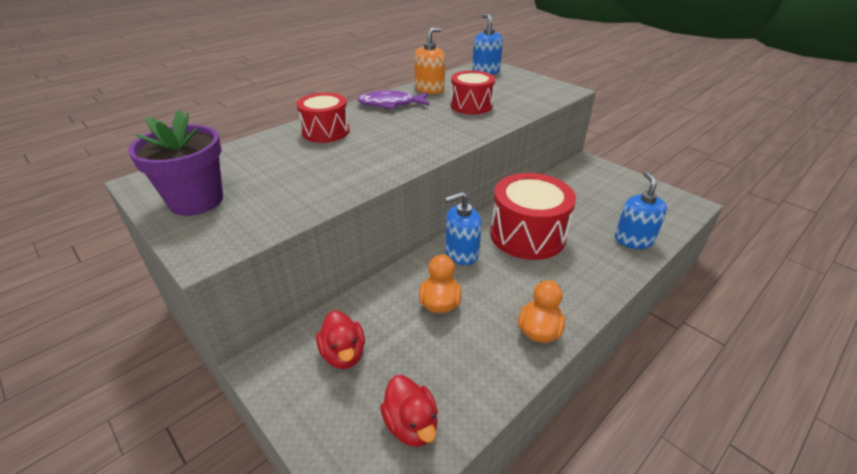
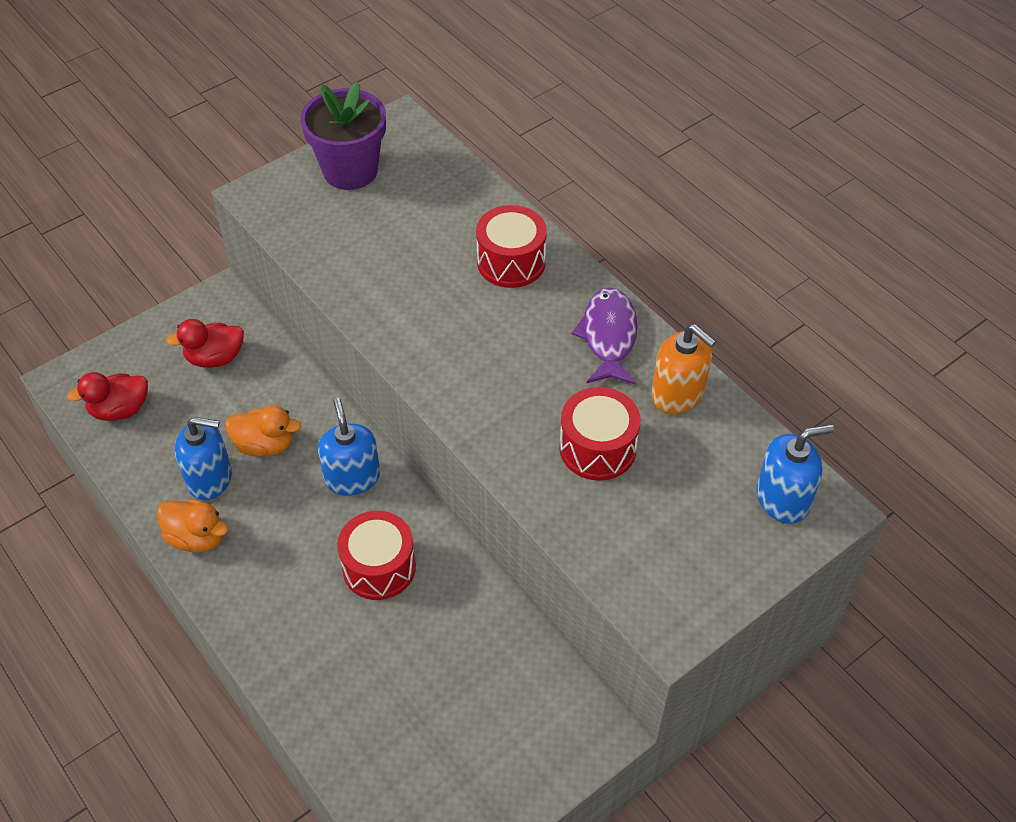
camera: 95 degrees right, 15 degrees up
(527, 235) = (379, 567): red drum -> red drum, size x0.63
(633, 240) = (340, 716): blue soap dispenser -> blue soap dispenser (210, 478)

